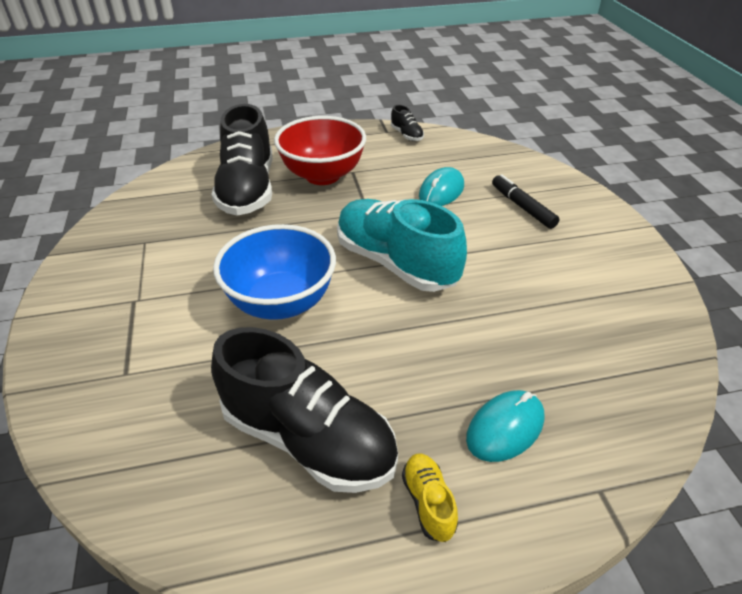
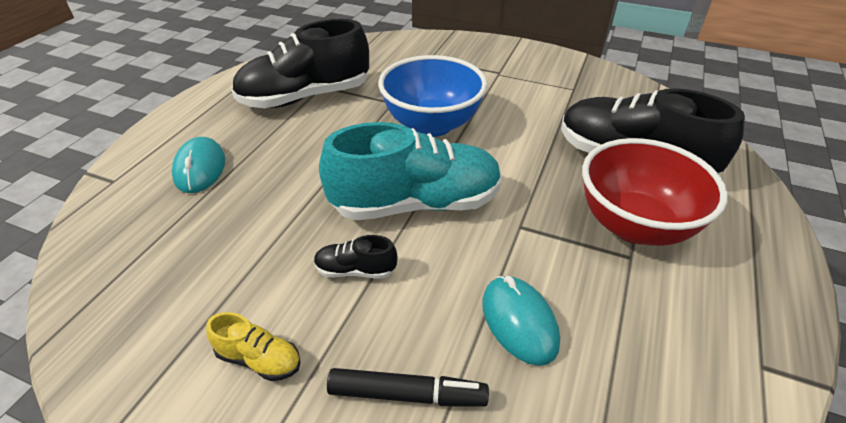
camera: 125 degrees right, 0 degrees up
(406, 135) = (737, 388): black shoe -> black shoe (355, 270)
(428, 502) = (213, 118): yellow shoe -> yellow shoe (259, 359)

